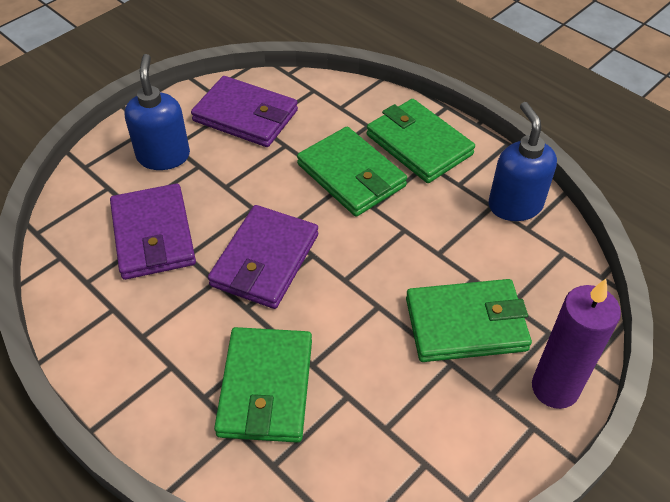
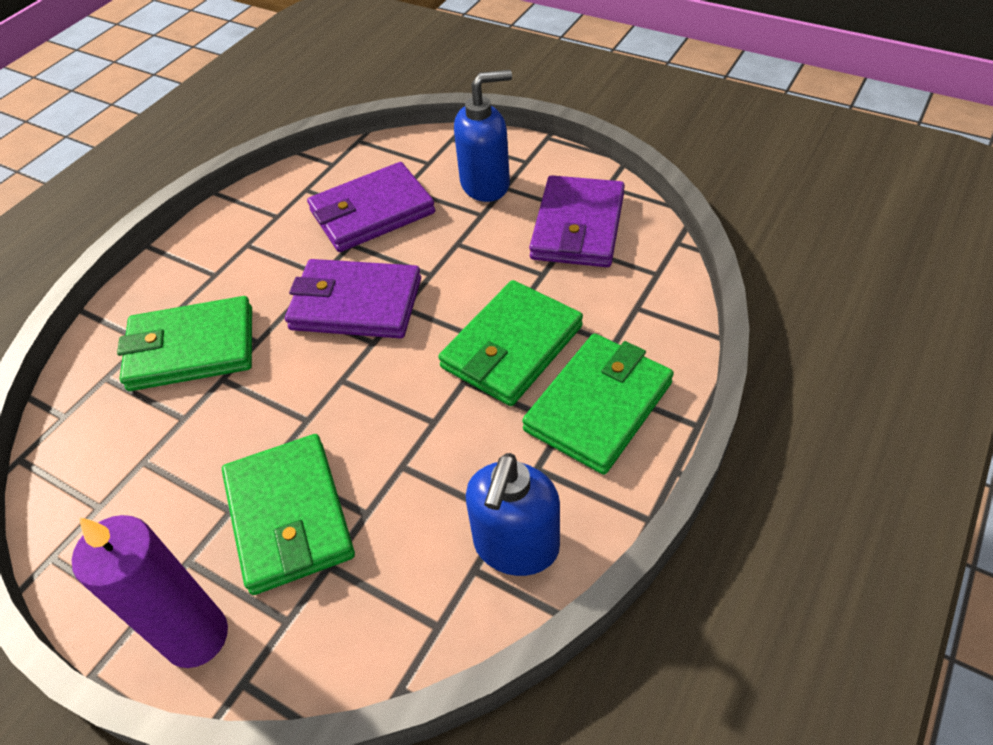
camera: 80 degrees right, 0 degrees up
(515, 205) = (516, 546): blue soap dispenser -> blue soap dispenser turned 135 degrees clockwise

